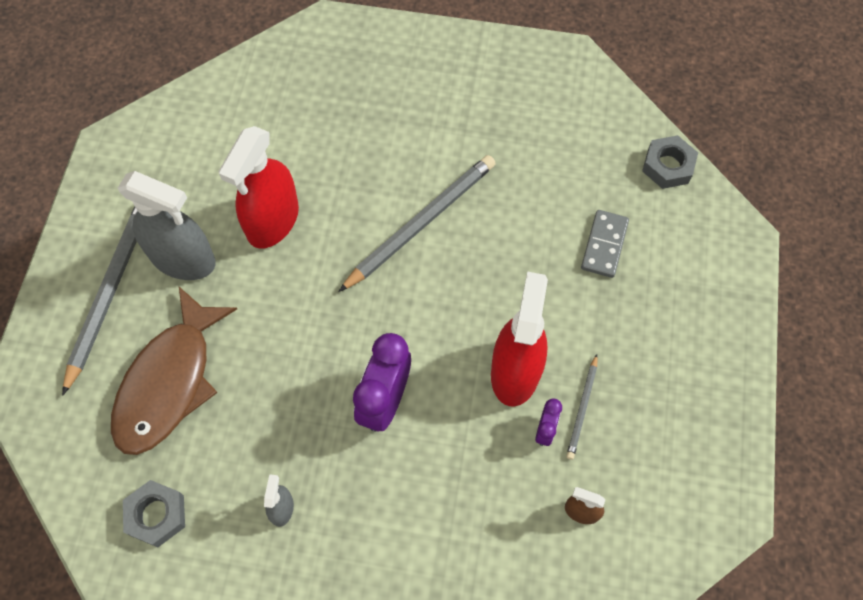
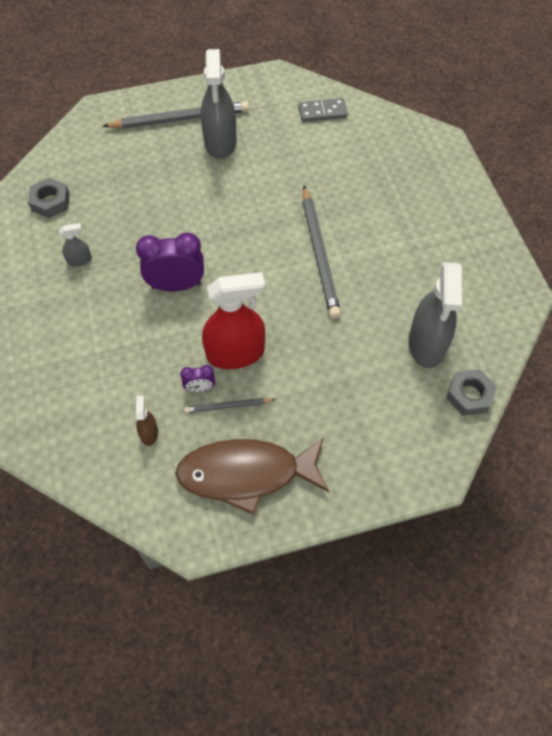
camera: 65 degrees right, 5 degrees down
(169, 382) = (135, 172): brown fish -> brown fish (246, 474)
(273, 221) = (273, 174): red spray bottle -> none
(421, 223) = (320, 254): grey pencil -> grey pencil turned 60 degrees clockwise
(591, 174) = (427, 344): none -> grey spray bottle
(604, 245) = (370, 374): grey domino -> grey domino (322, 112)

